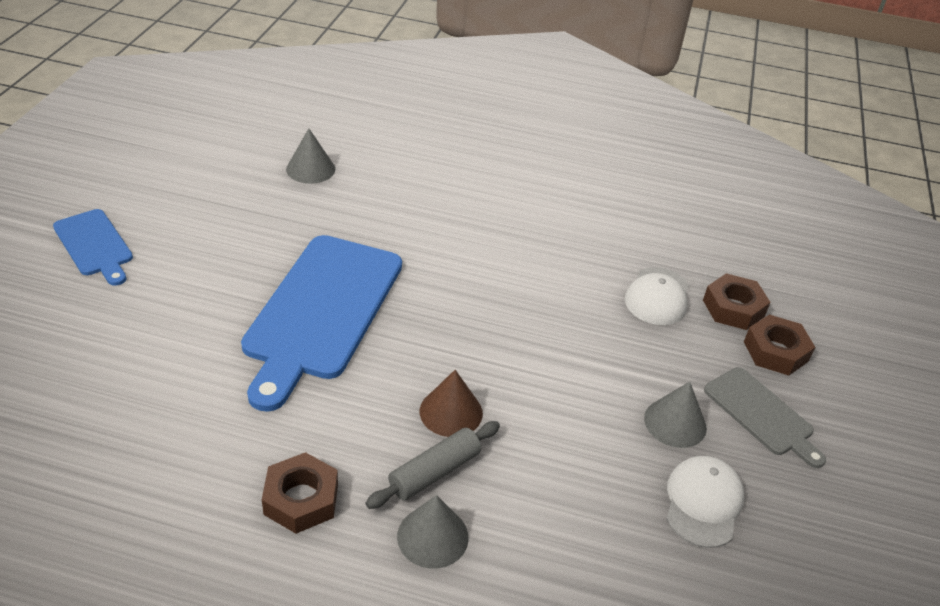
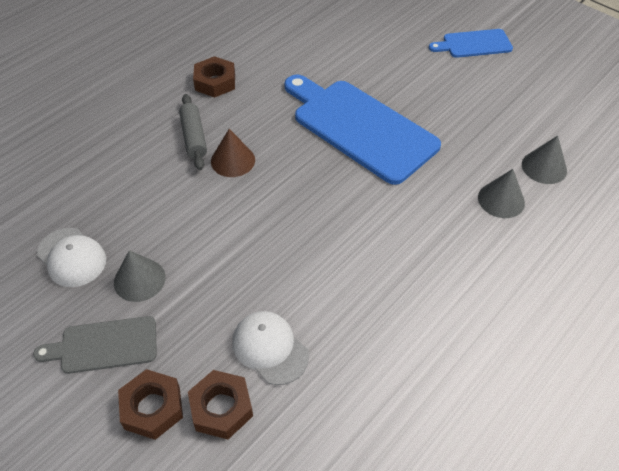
camera: 120 degrees right, 10 degrees up
(432, 536) = (154, 122): grey cone -> grey cone (501, 200)

